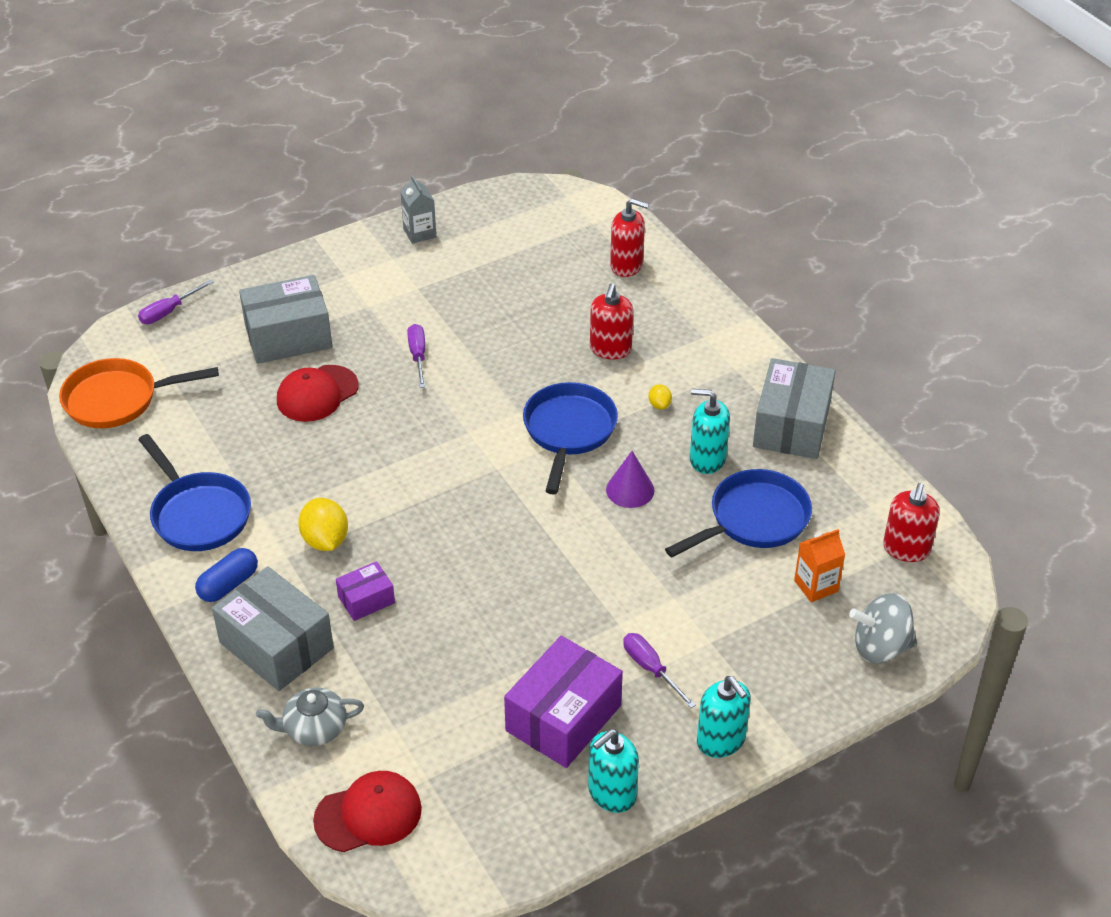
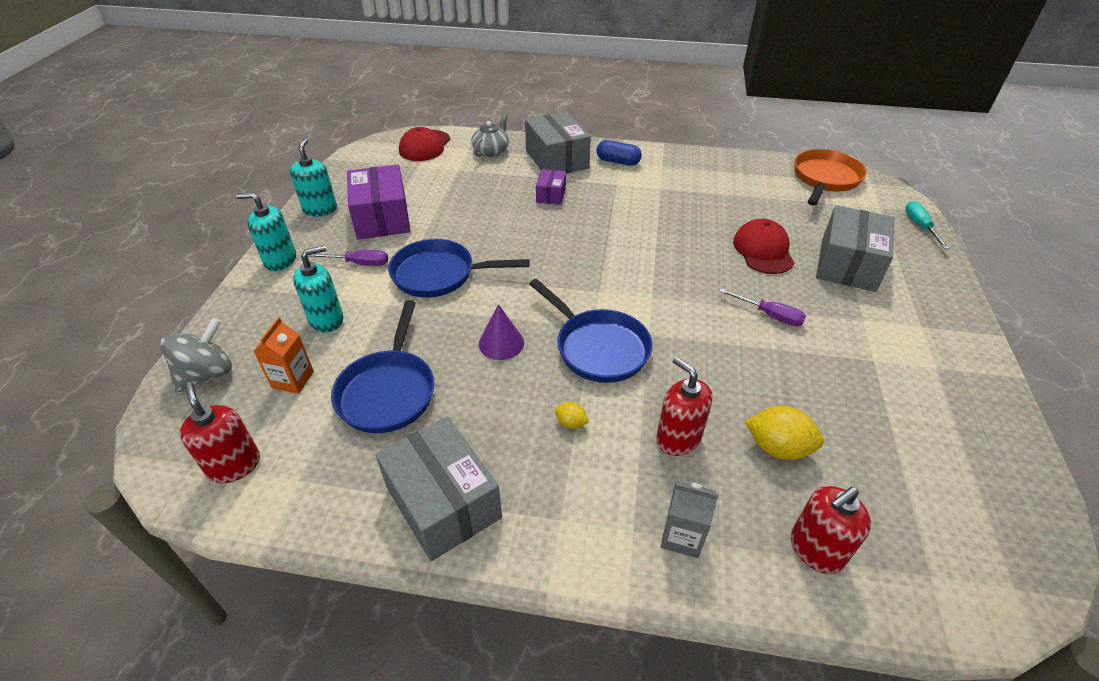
camera: 130 degrees right, 0 degrees up
(169, 312) = (920, 226): purple screwdriver -> turquoise screwdriver
(198, 514) = (685, 171): blue pan -> blue pan (439, 274)
(228, 584) = (618, 161): blue capsule -> blue capsule turned 60 degrees counterclockwise
(276, 645) = (556, 159): grey box -> grey box turned 75 degrees clockwise
(325, 540) = (614, 200): yellow lemon -> yellow lemon (777, 447)
(419, 233) = (978, 407): grey carton -> grey carton (682, 536)
(707, 459) = (477, 409): turquoise soap dispenser -> turquoise soap dispenser (326, 320)

